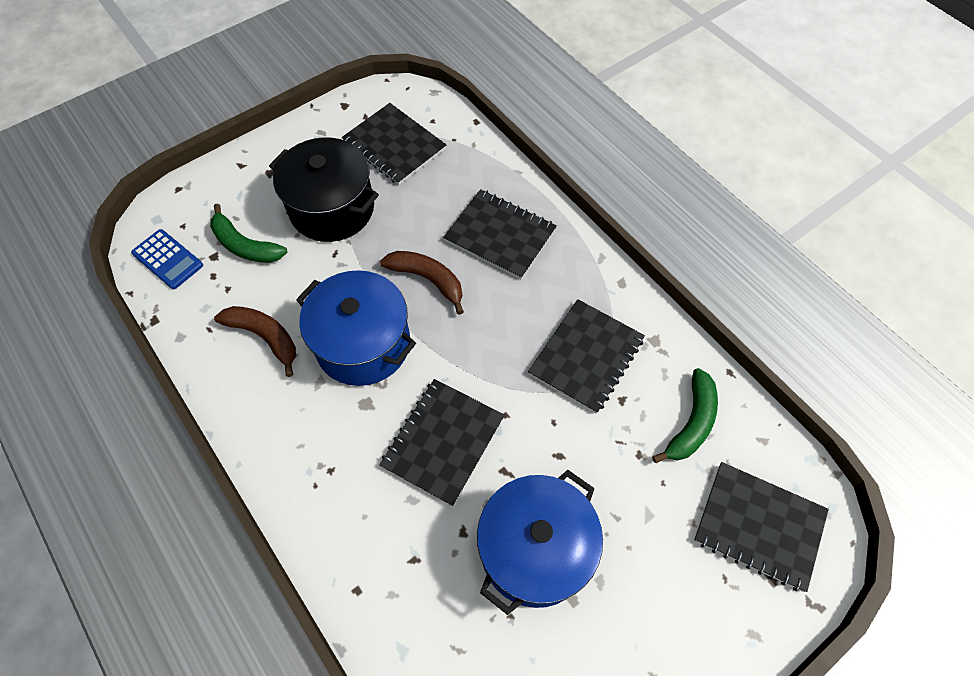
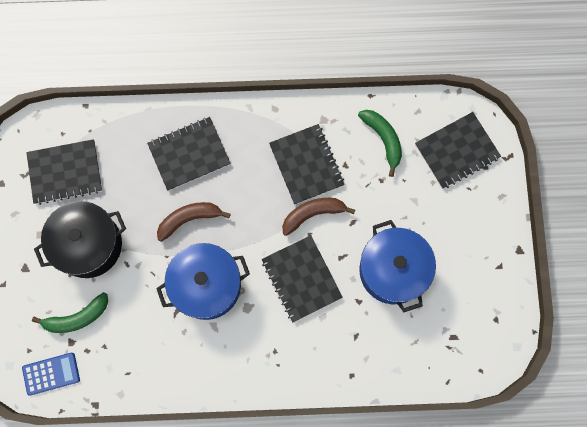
camera: 55 degrees left, 15 degrees up
(265, 337) = (159, 341): brown banana -> brown banana (313, 214)

